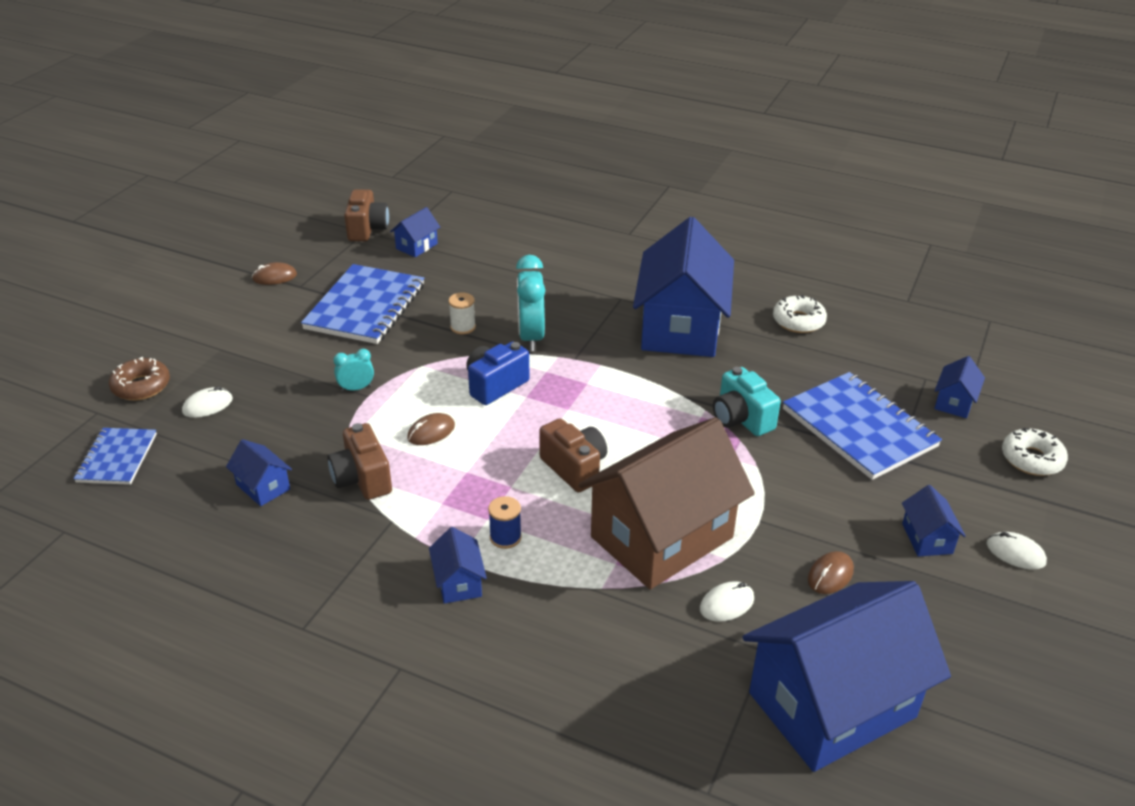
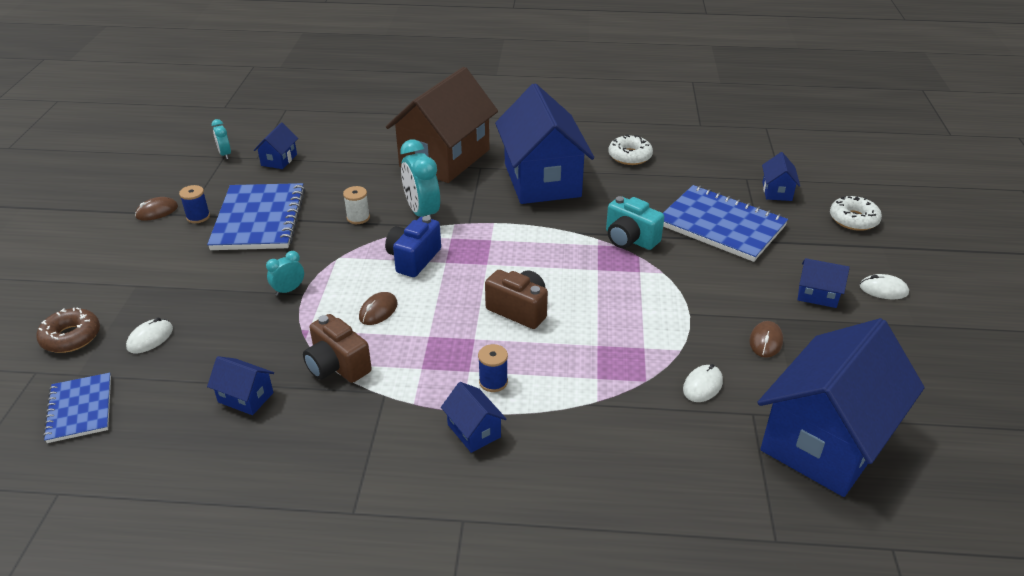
camera: 20 degrees left, 0 degrees up
(309, 291) = (198, 217): none -> blue spool
(367, 229) = (225, 154): brown camera -> turquoise clock
(661, 537) = (621, 347): brown house -> brown house (445, 158)
(927, 538) = (817, 295): blue house -> blue house turned 45 degrees counterclockwise

